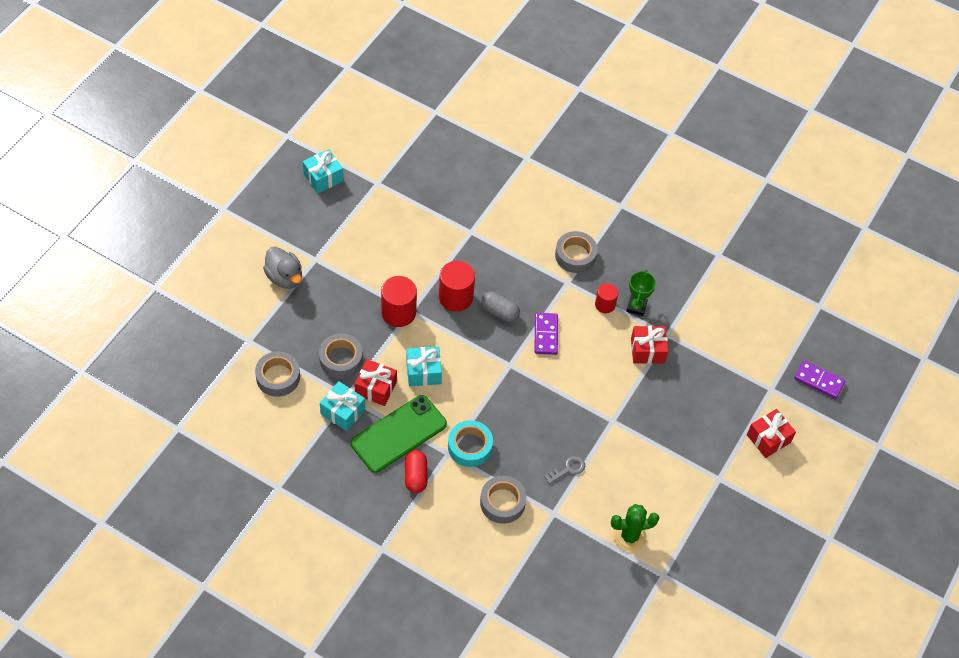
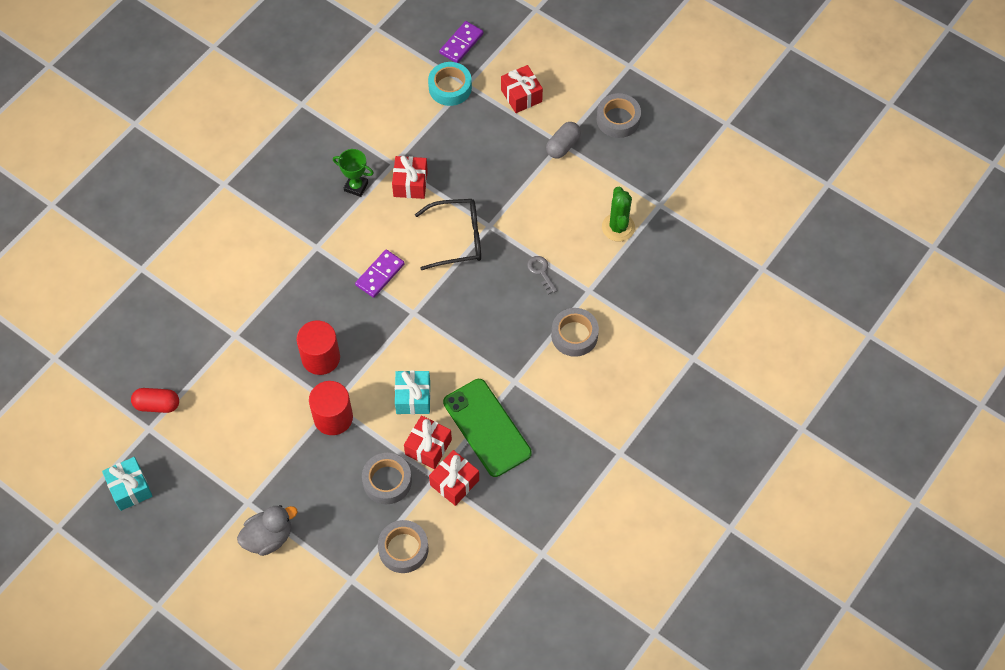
camera: 80 degrees left, 5 degrees up
(343, 411) = (454, 482): turquoise gift -> red gift
(415, 476) = (538, 414): red capsule -> red capsule (157, 405)
(470, 447) = (508, 360): turquoise tape -> turquoise tape (450, 87)
(499, 312) = (345, 316): grey capsule -> grey capsule (563, 146)
(545, 335) = (380, 275): purple domino -> purple domino turned 60 degrees counterclockwise
(575, 255) = (283, 235): grey tape -> grey tape (618, 119)
(594, 394) = (457, 238): none -> black glasses
(605, 304) = (349, 215): red cylinder -> none

